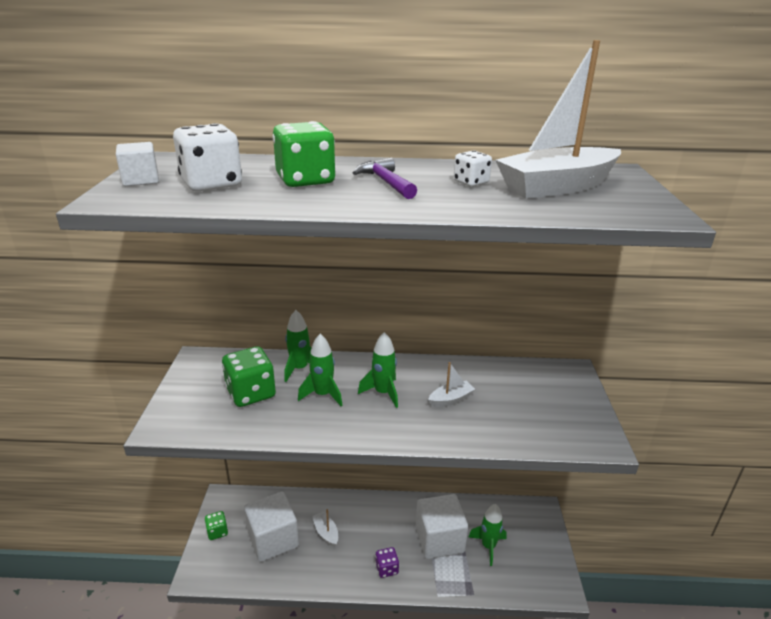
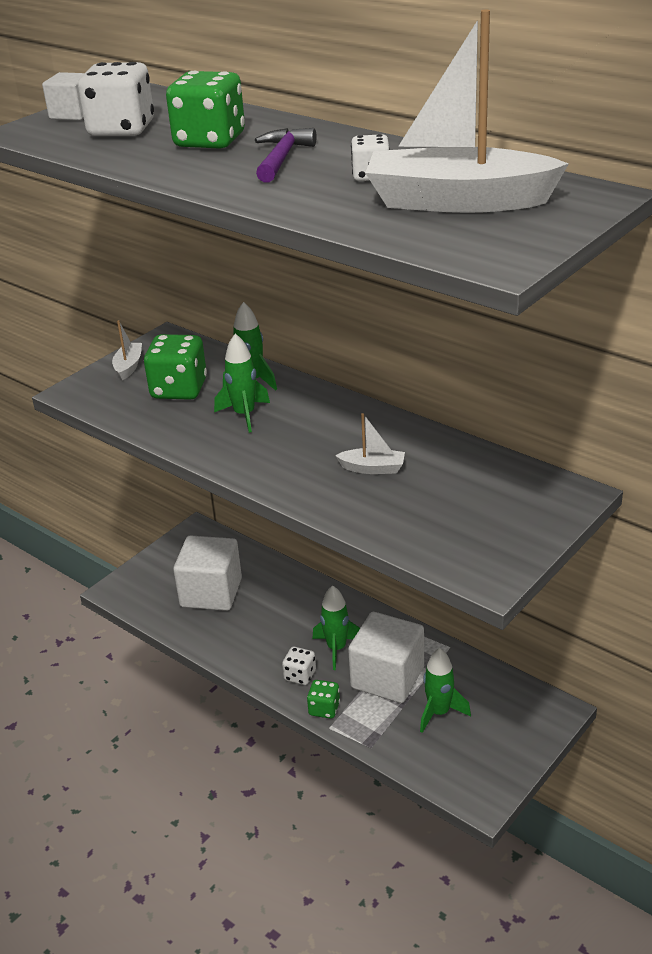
camera: 40 degrees right, 5 degrees up
(217, 532) = (165, 560): green dice -> green dice (324, 709)
(326, 533) = (269, 611): white boat -> white boat (128, 366)
(383, 393) = (307, 435): green rocket -> green rocket (336, 649)
(387, 569) = (300, 675): purple dice -> white dice

